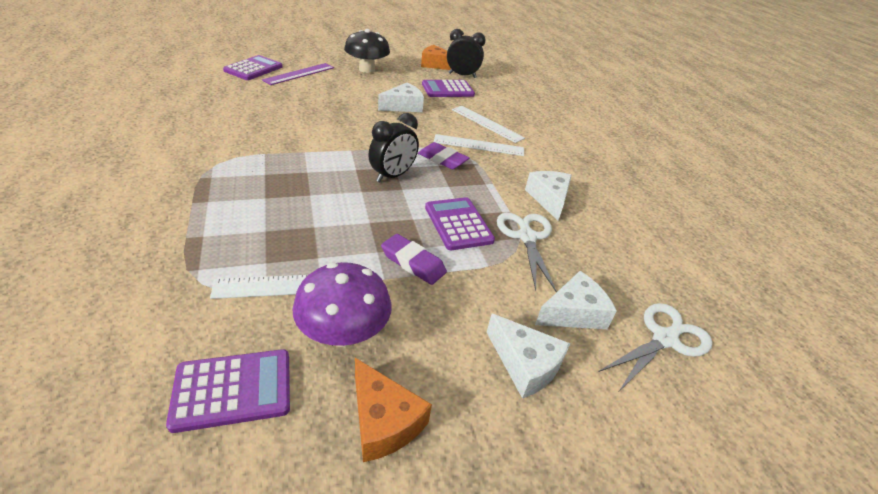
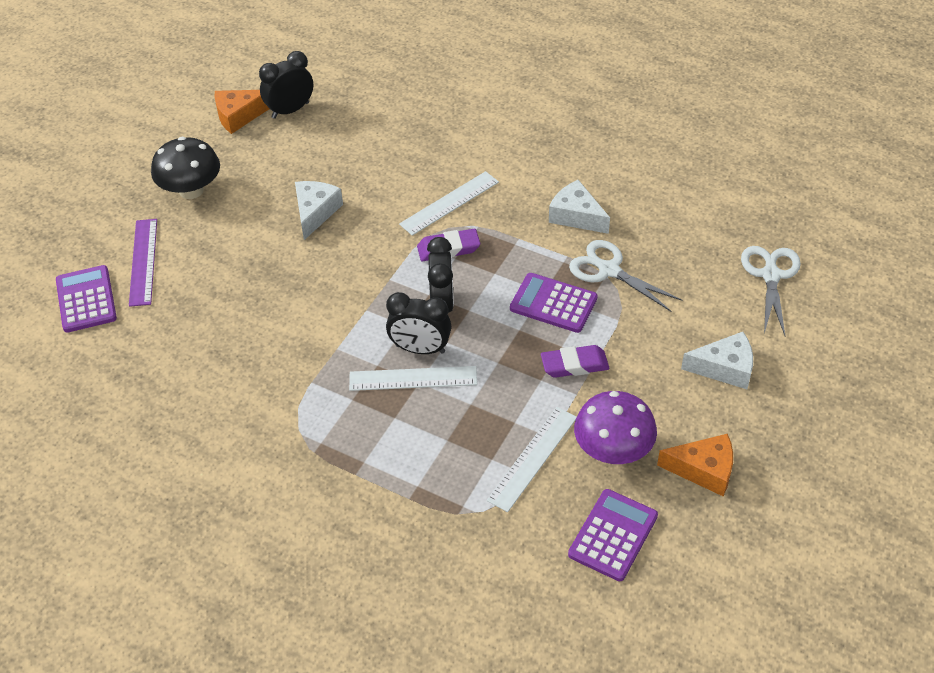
camera: 40 degrees left, 10 degrees up
(341, 183) = (420, 349): none -> black clock
(447, 90) = (313, 148): purple calculator -> none
(487, 124) = (416, 167): white ruler -> white ruler (413, 379)
(573, 313) = (707, 306): white cheese -> none

